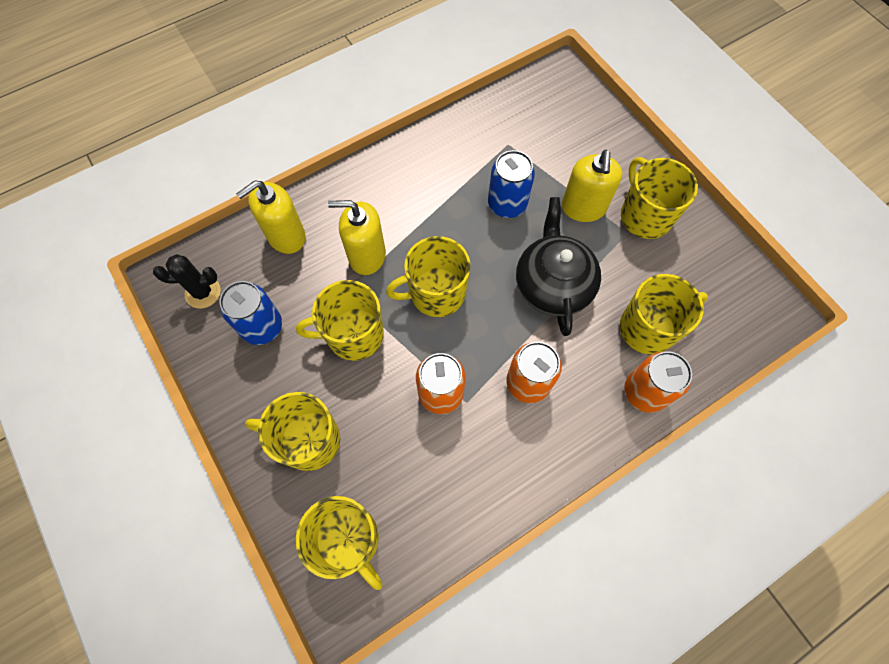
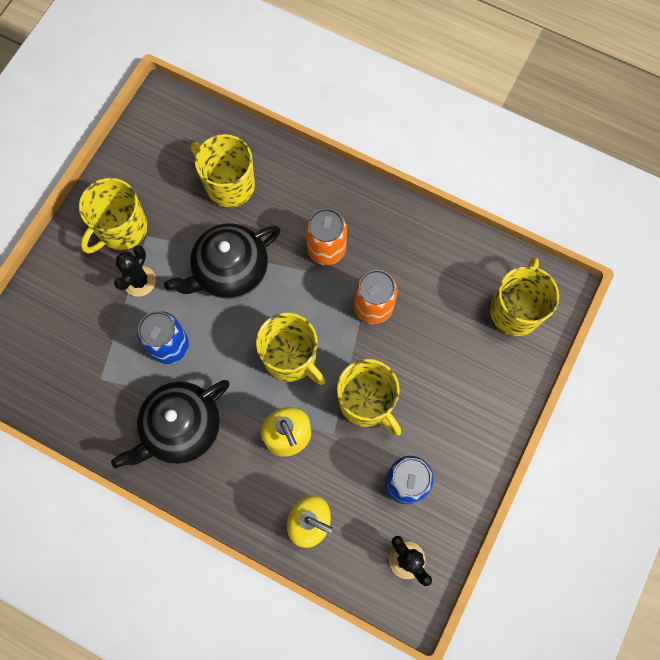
camera: 120 degrees left, 5 degrees up
(308, 440) = (469, 383): yellow mug -> none
(429, 181) = (181, 428): none -> black teapot
(583, 208) = (139, 281): yellow soap dispenser -> black cactus
(644, 392) = (284, 167): orange can -> none

